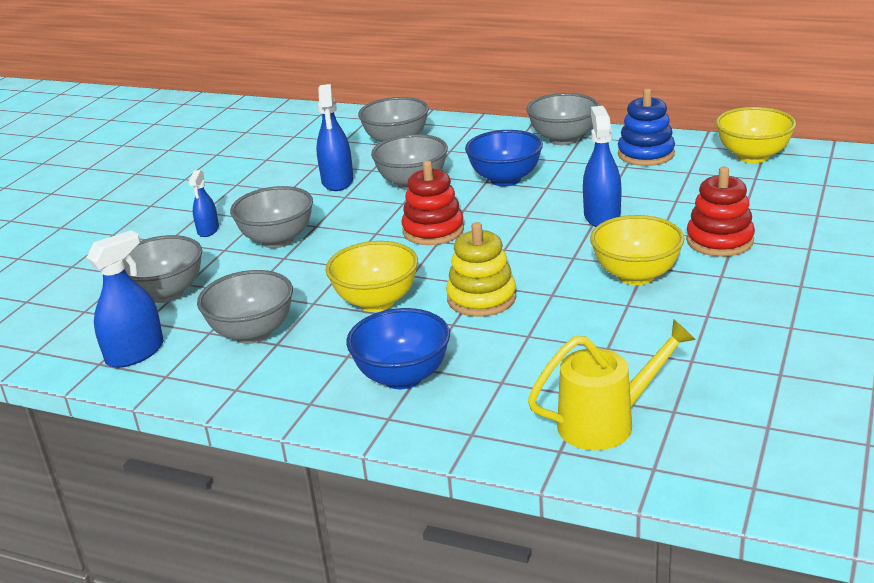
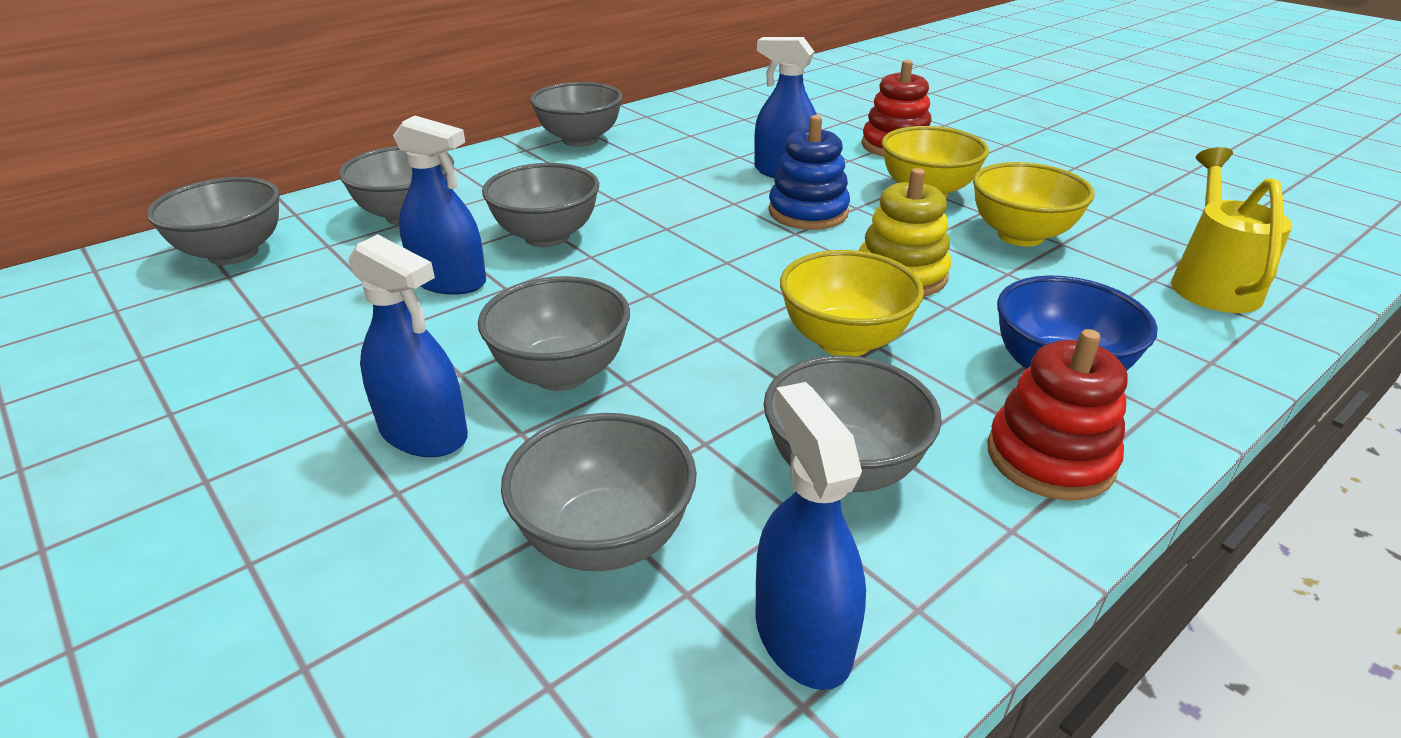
camera: 65 degrees left, 5 degrees up
(208, 230) = (424, 433): blue spray bottle -> blue spray bottle, size x1.66
(314, 127) = (233, 253): none -> grey bowl
(433, 231) = (696, 258): red stacking toy -> red stacking toy (1050, 458)
(505, 179) = (627, 188): blue bowl -> none
(646, 154) = (679, 121): blue stacking toy -> blue stacking toy (808, 212)
(753, 156) = (751, 93): yellow bowl -> yellow bowl (1020, 236)

